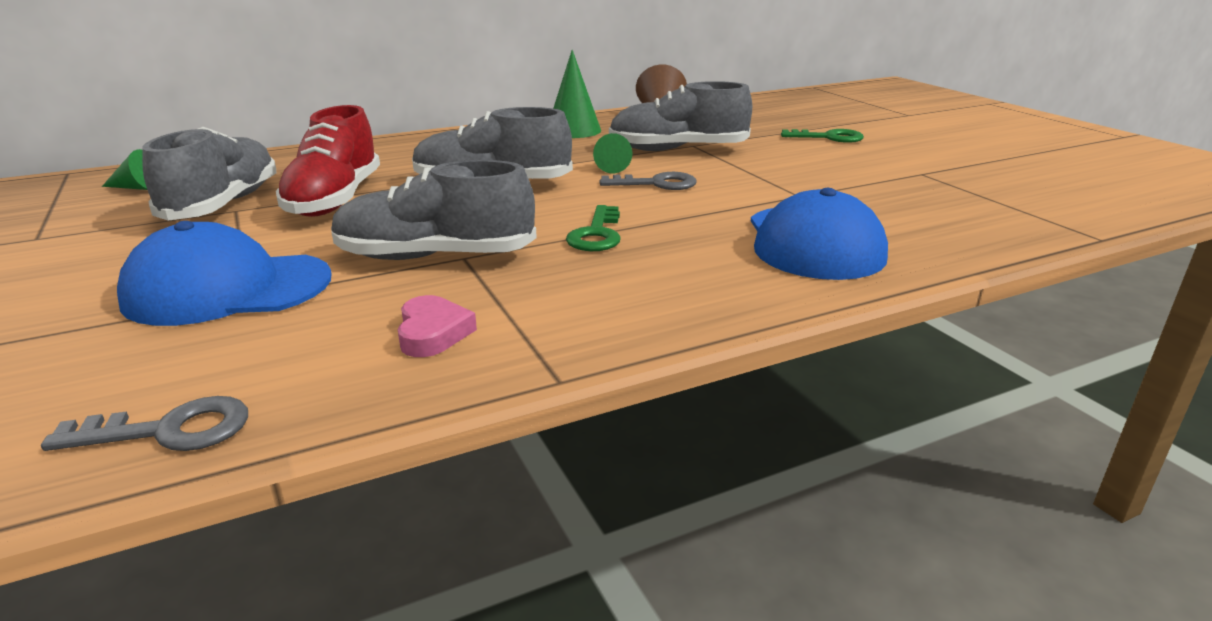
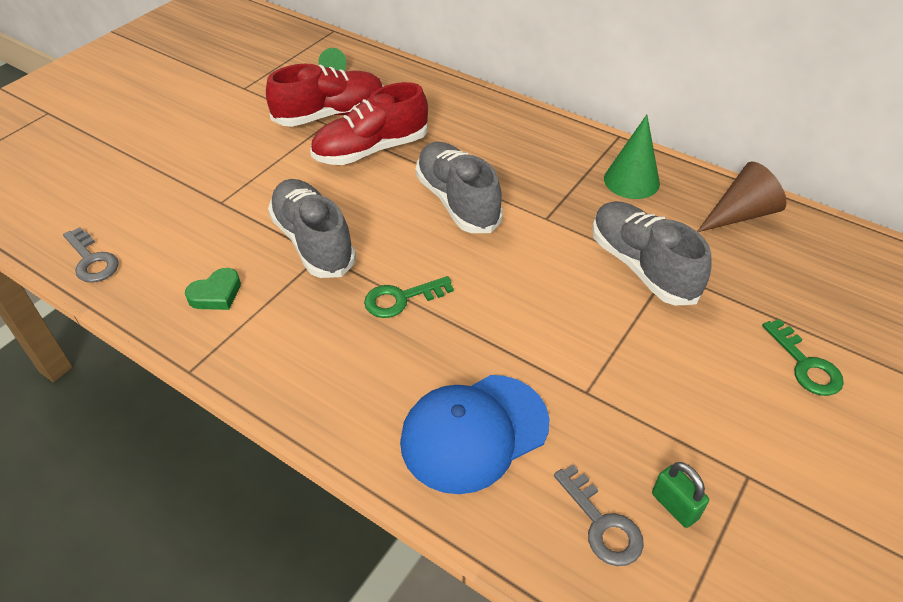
camera: 60 degrees right, 20 degrees up
(223, 204) = (330, 114): grey shoe -> red shoe
(227, 289) = (225, 190): blue cap -> none
(433, 333) = (216, 294): pink heart -> green heart
(614, 167) = (555, 246): green cone -> none
(656, 184) = (535, 288): grey key -> grey key (601, 523)
(939, 197) = (675, 506): none -> green padlock

